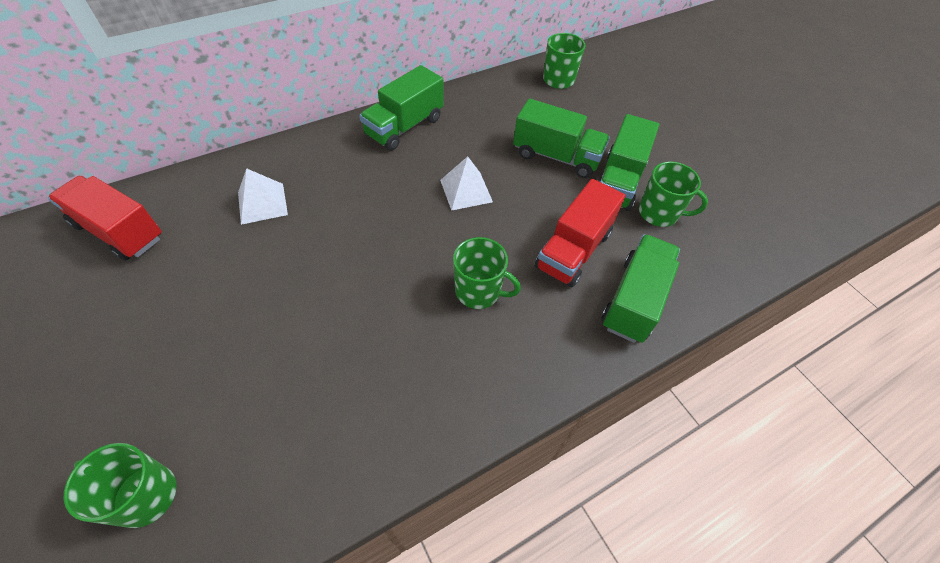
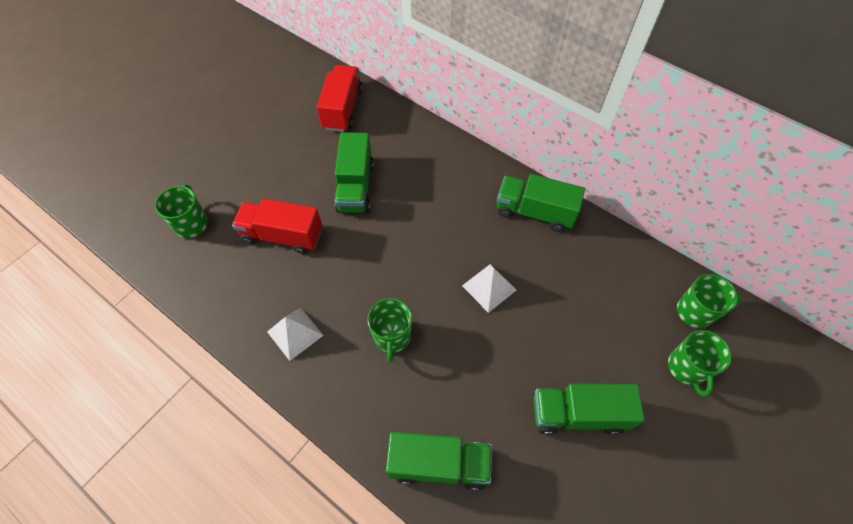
camera: 70 degrees right, 5 degrees up
(262, 203) = (403, 165): white pyramid -> white pyramid (295, 333)
(556, 156) = (576, 346): green truck -> green truck (355, 187)
(573, 250) = (468, 396): red truck -> red truck (282, 235)
(659, 213) = (557, 465): green mug -> green mug (687, 368)

